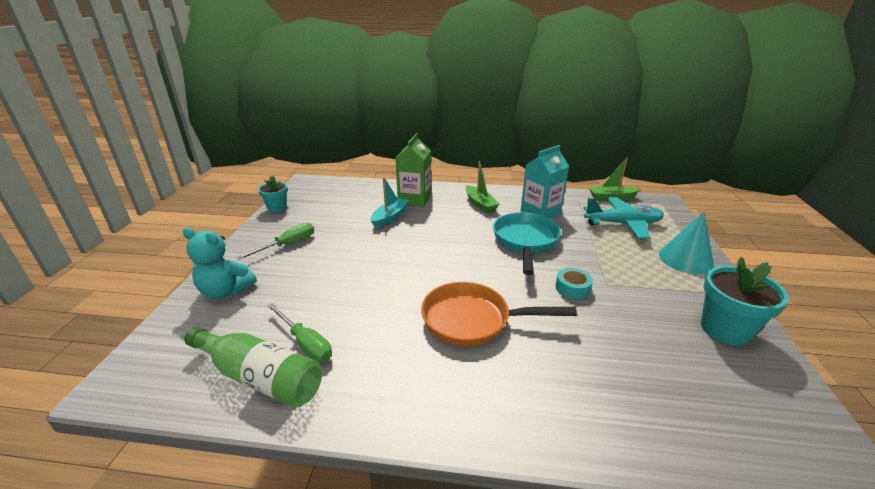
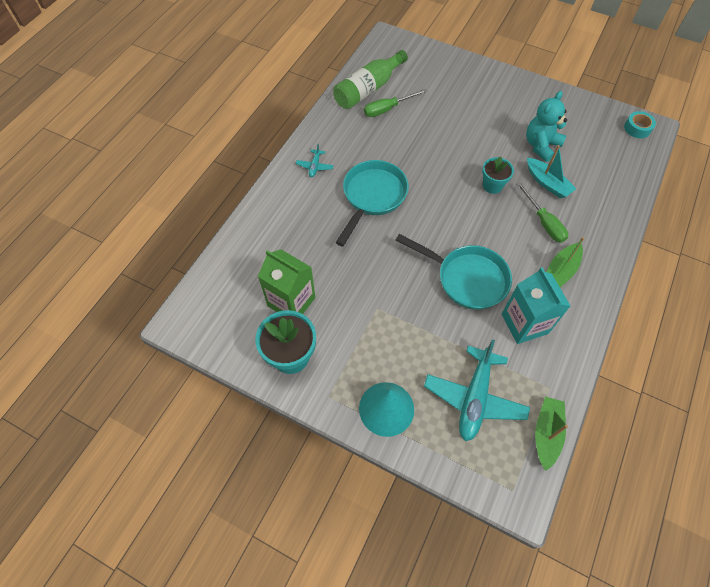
camera: 110 degrees right, 30 degrees up
(226, 291) = (458, 74): turquoise teddy bear -> turquoise teddy bear (541, 146)
(277, 208) = (587, 103): turquoise flower pot -> turquoise flower pot (492, 185)
(287, 245) = (514, 107): green screwdriver -> green screwdriver (543, 222)
(414, 199) = (586, 213): green carton -> green carton (291, 302)
(453, 396) = (315, 166): none -> turquoise plane
(473, 320) = (372, 197): orange pan -> turquoise pan
(480, 204) = (560, 271): green boat -> green boat turned 45 degrees counterclockwise
(572, 288) = (382, 278): turquoise tape -> turquoise tape (637, 128)

